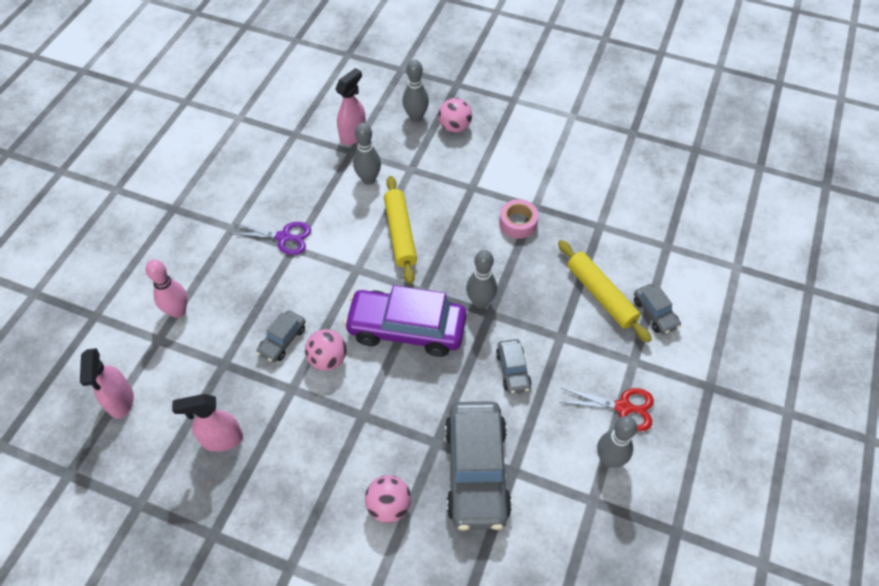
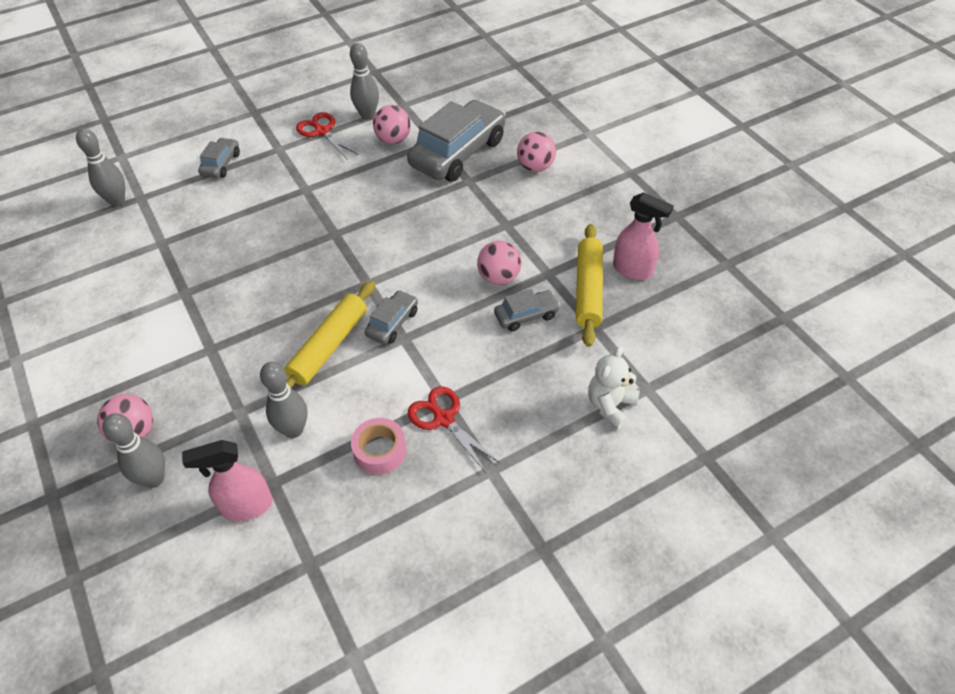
camera: 140 degrees left, 5 degrees down
(121, 401) = (711, 350): pink spray bottle -> none
(178, 311) = (610, 405): pink bowling pin -> white teddy bear
(284, 237) = (443, 418): purple scissors -> red scissors
(406, 329) = (412, 261): purple car -> none
(480, 302) = (331, 246): grey bowling pin -> grey bowling pin (117, 201)
(513, 370) = (365, 189): grey car -> grey car (392, 323)
(518, 223) = (218, 287): pink tape -> pink tape (380, 451)
(551, 444) = (393, 140): none -> pink ball
(601, 295) = (238, 196): yellow rolling pin -> yellow rolling pin (588, 290)

